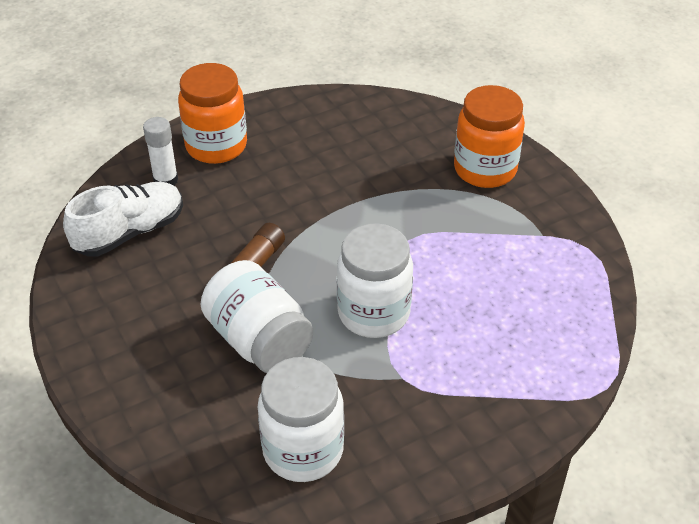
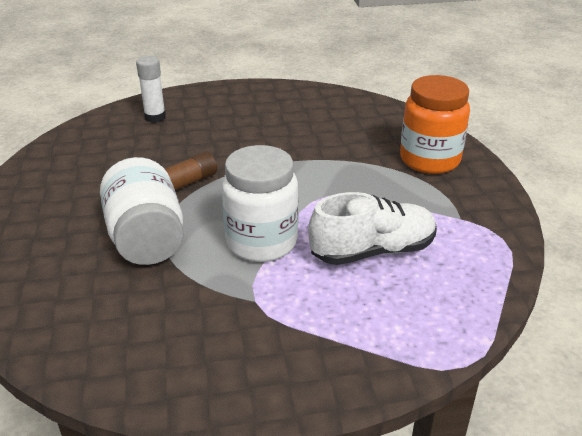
camera: 20 degrees right, 10 degrees down
(130, 232) = (102, 143): white shoe -> white shoe (373, 251)
(216, 146) = (210, 104): orange jar -> none
(303, 450) = (121, 336): white jar -> none

